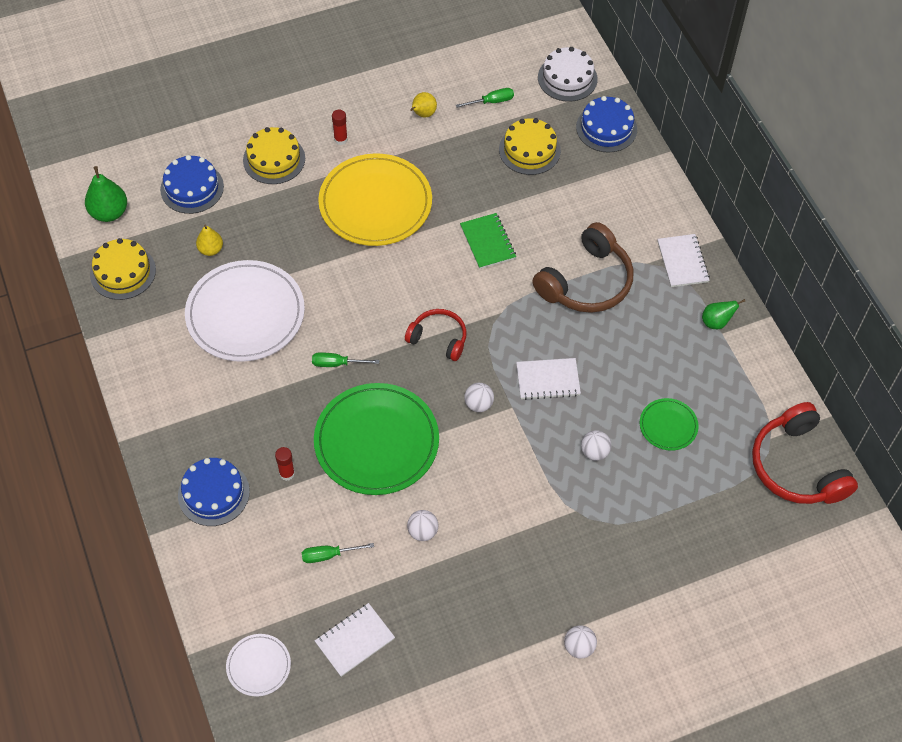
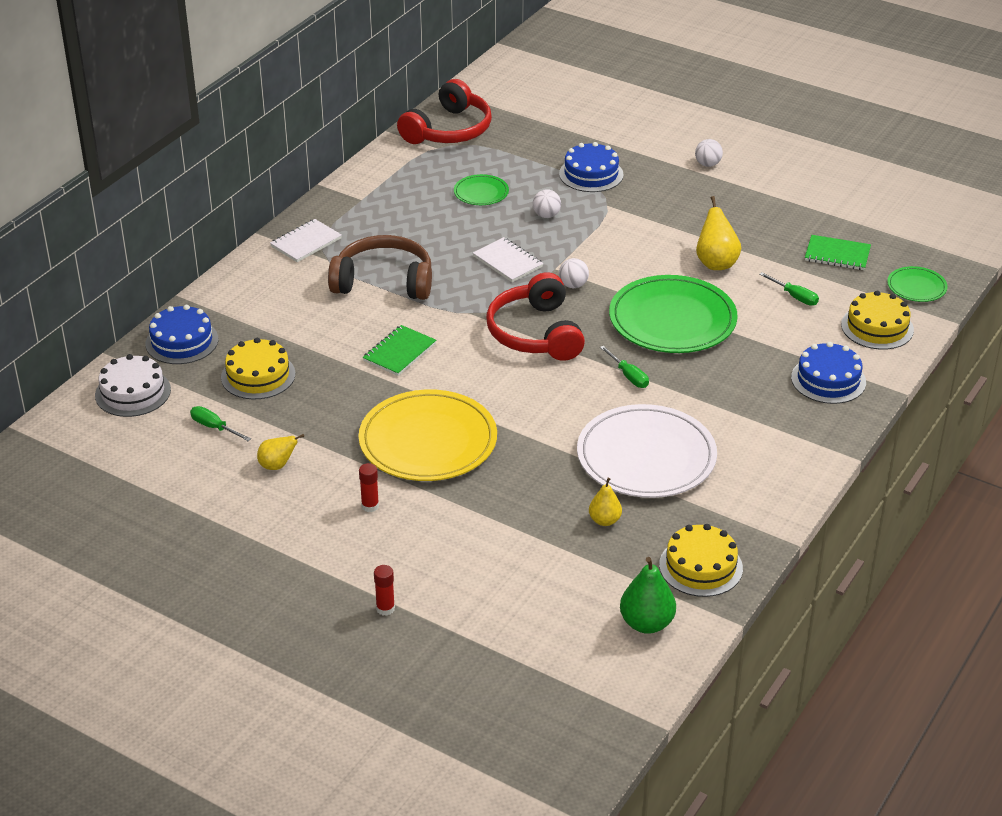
camera: 125 degrees left, 20 degrees down
(192, 188) = (547, 579): blue cake -> blue cake (591, 174)
(258, 666) = (916, 287): white plate -> green plate
(274, 159) = (446, 540): yellow cake -> yellow cake (877, 327)
(287, 473) = (760, 351): red glue stick -> red glue stick (385, 609)
(355, 640) = (837, 254): white notebook -> green notebook
(422, 531) = (716, 263): white ball -> yellow pear
(438, 338) = (535, 333): red headphones -> red headphones, size x1.67
(716, 322) = (353, 205): green pear -> none

